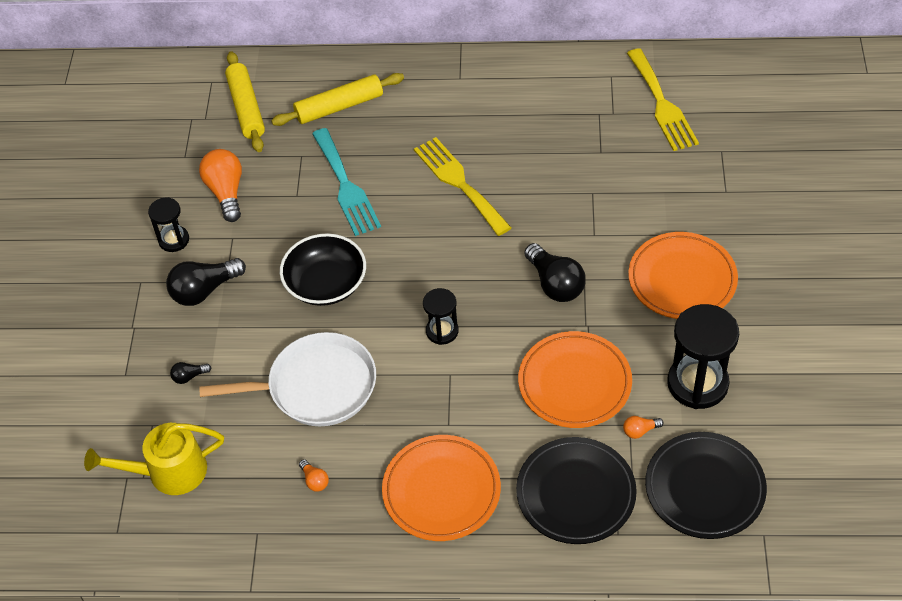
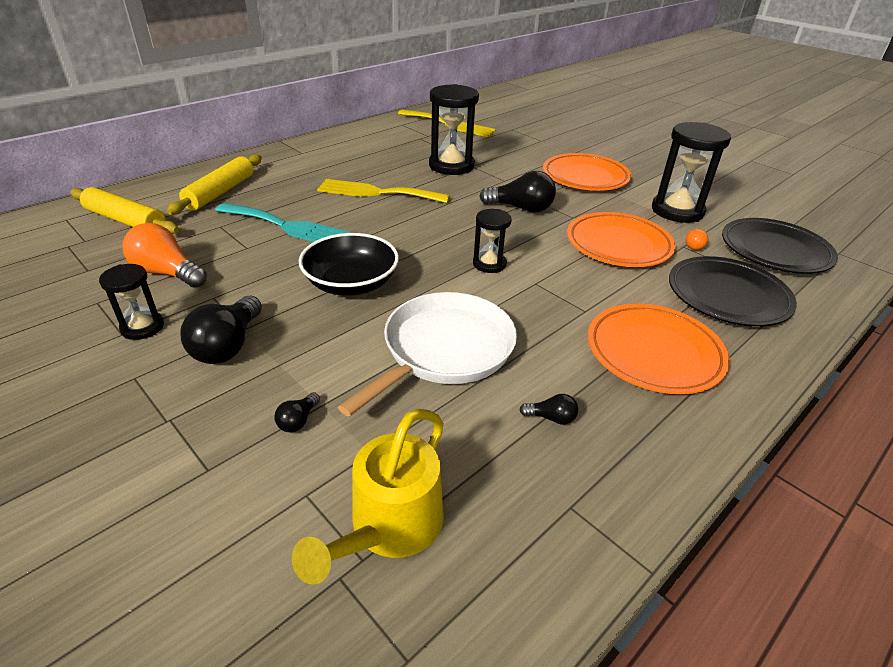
camera: 50 degrees left, 15 degrees down
(315, 480) = (551, 418): orange light bulb -> black light bulb
(572, 181) = (451, 166): none -> black hourglass

